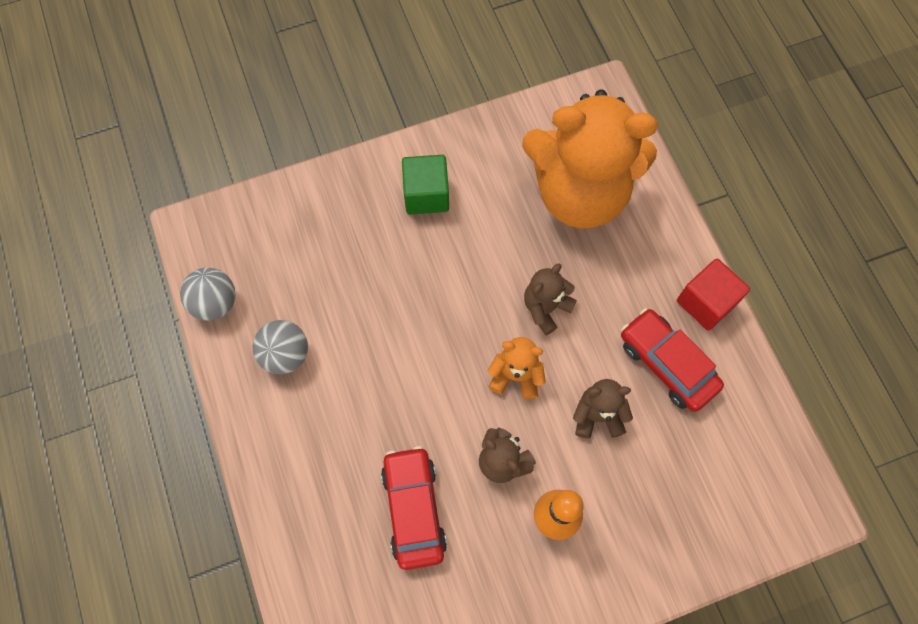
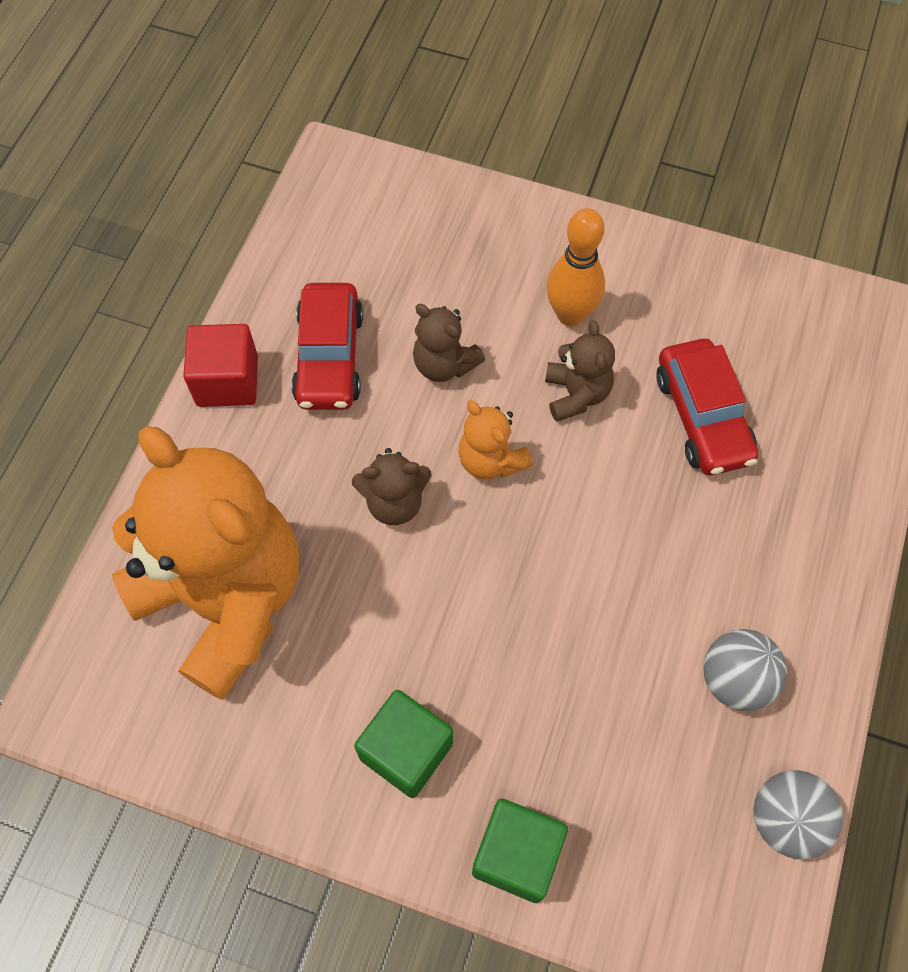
camera: 140 degrees left, 5 degrees down
(337, 191) = (517, 855): none -> green cube
(414, 509) = (702, 417): red car -> red car turned 45 degrees counterclockwise

